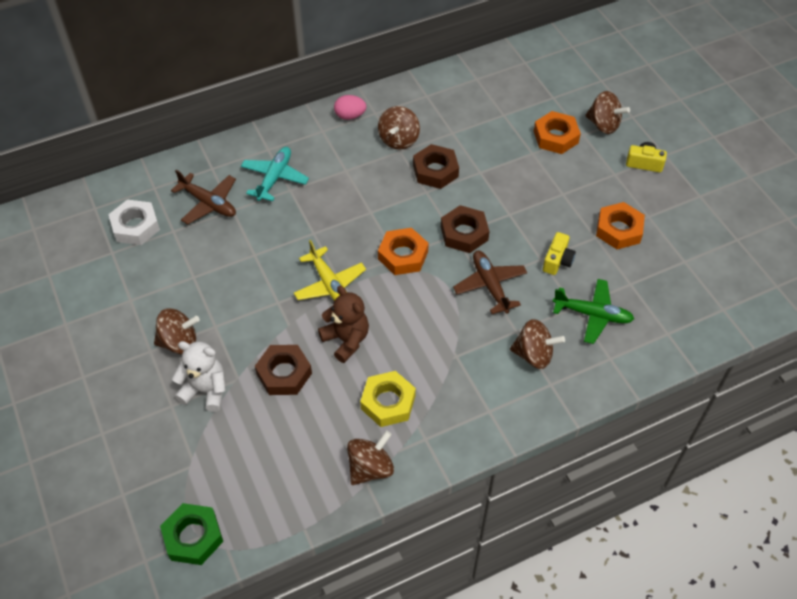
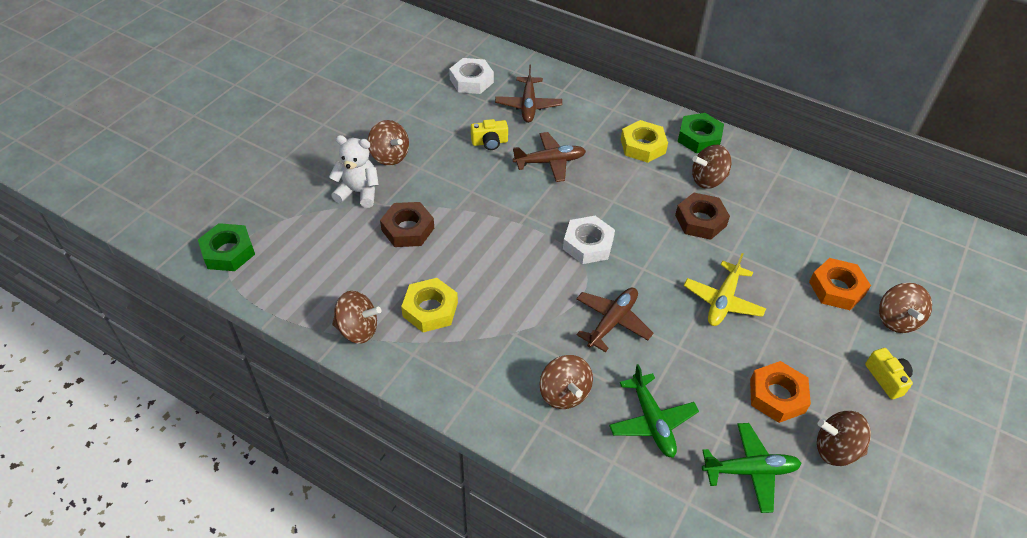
camera: 55 degrees right, 5 degrees down
(205, 390) = (358, 192): white teddy bear -> white teddy bear turned 60 degrees counterclockwise
(275, 178) = (589, 127): turquoise plane -> none
(291, 228) = (550, 162): none -> brown plane
(328, 156) = (643, 146): none -> yellow nut
(329, 285) = (515, 213): yellow plane -> yellow plane (722, 301)
(346, 340) = (470, 251): brown teddy bear -> none
(350, 116) = (699, 138): pink egg -> green nut
(403, 255) = (588, 244): orange nut -> white nut
(464, 233) = (652, 274): brown nut -> none
(557, 261) = (689, 361): yellow camera -> yellow camera (489, 142)
(665, 283) = (750, 471): none -> green plane
(678, 227) = (835, 449): none -> brown spinning top

